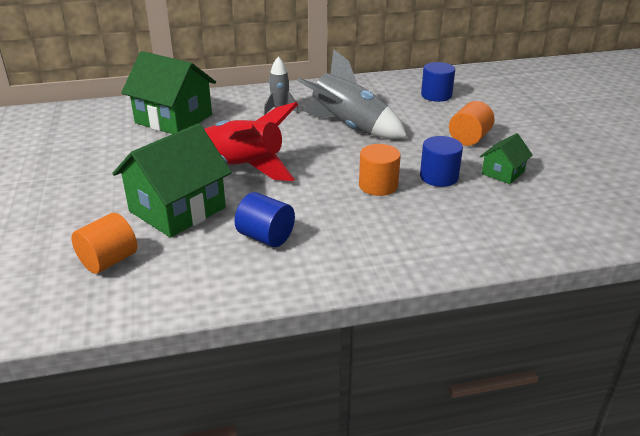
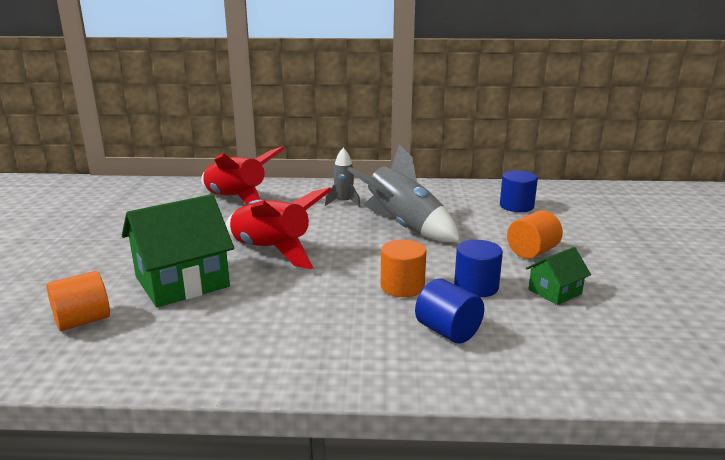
camera: 15 degrees right, 10 degrees down
(174, 119) = (236, 200): green house -> red rocket
(266, 237) = (250, 321): blue cylinder -> blue cylinder (448, 331)

